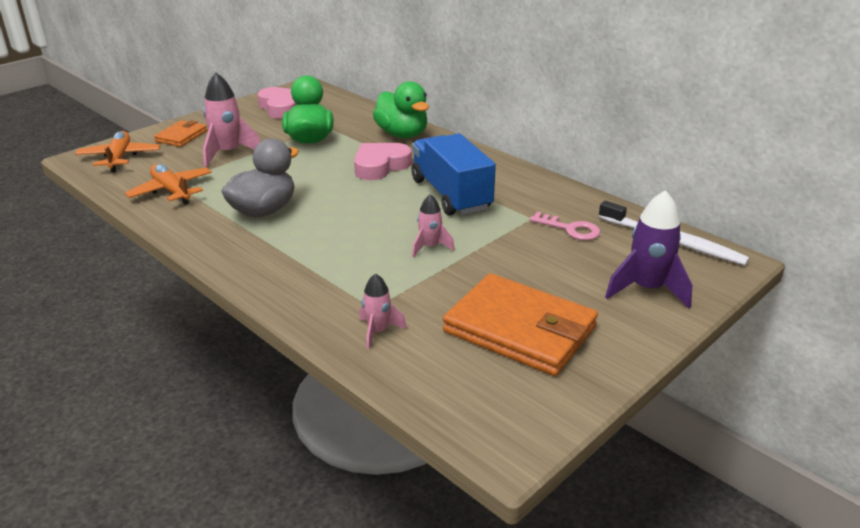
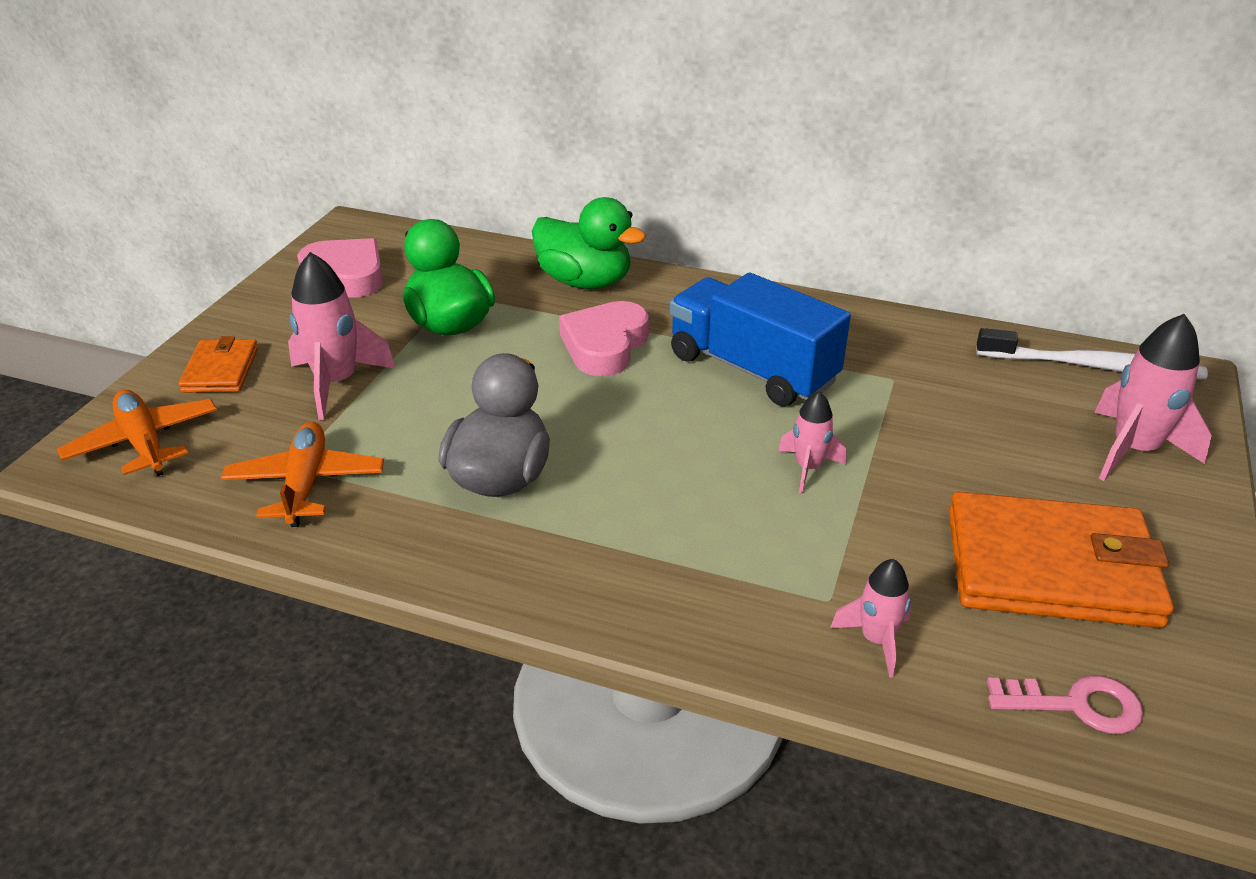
camera: 25 degrees left, 5 degrees up
(171, 191) = (306, 484): orange plane -> orange plane turned 60 degrees clockwise
(570, 229) = (958, 383): pink key -> pink key (1075, 705)
(647, 289) = (1133, 450): purple rocket -> pink rocket

